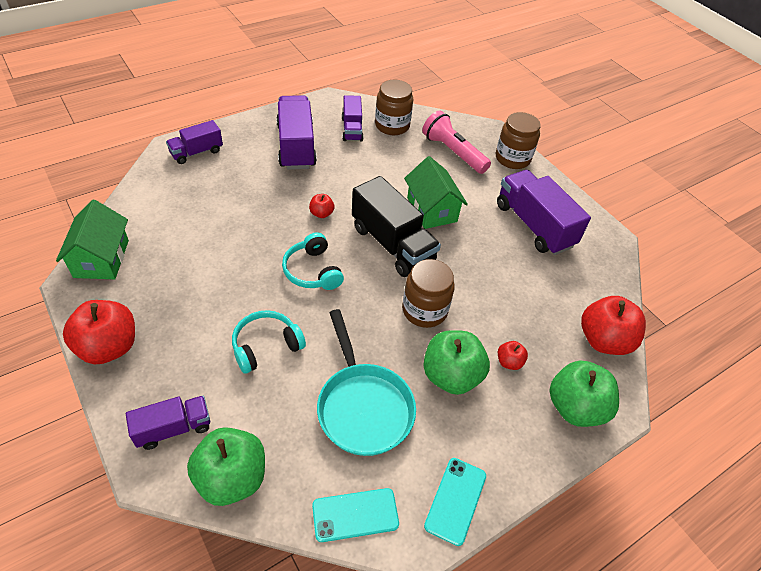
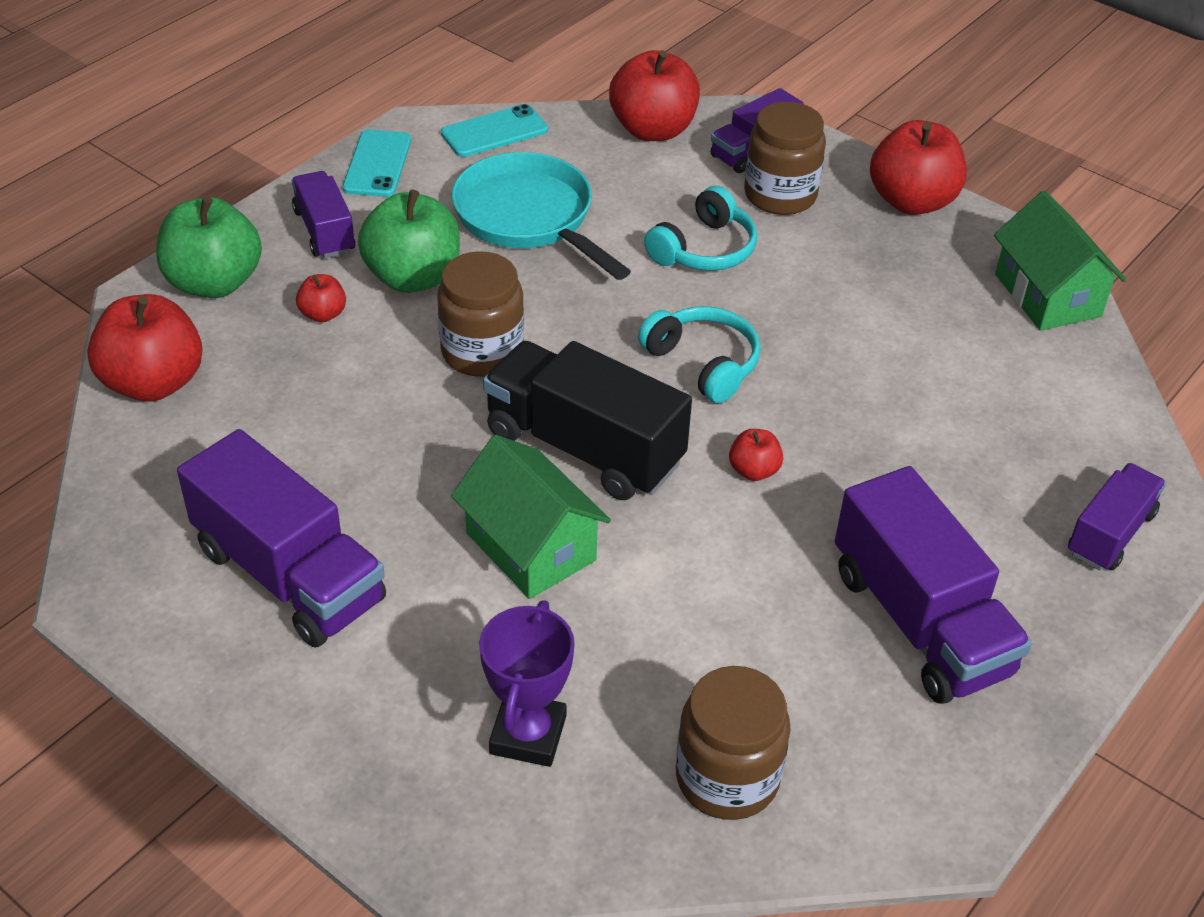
camera: 165 degrees right, 5 degrees down
(232, 478) = (653, 130): green apple -> red apple
(352, 129) = (824, 725): purple truck -> purple truck (325, 231)
(453, 152) = (528, 735): pink flashlight -> purple trophy
(512, 158) = (359, 768): brown jar -> brown jar (780, 195)

